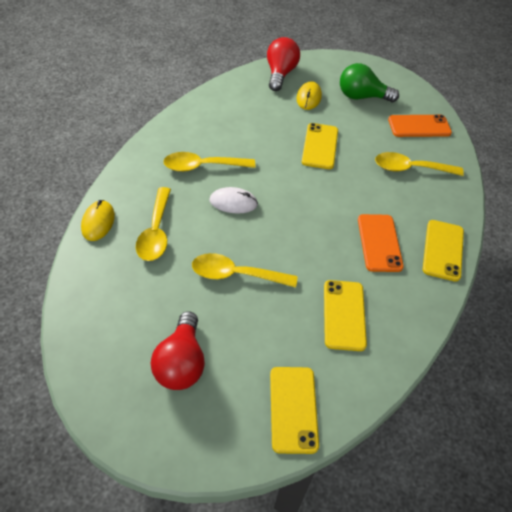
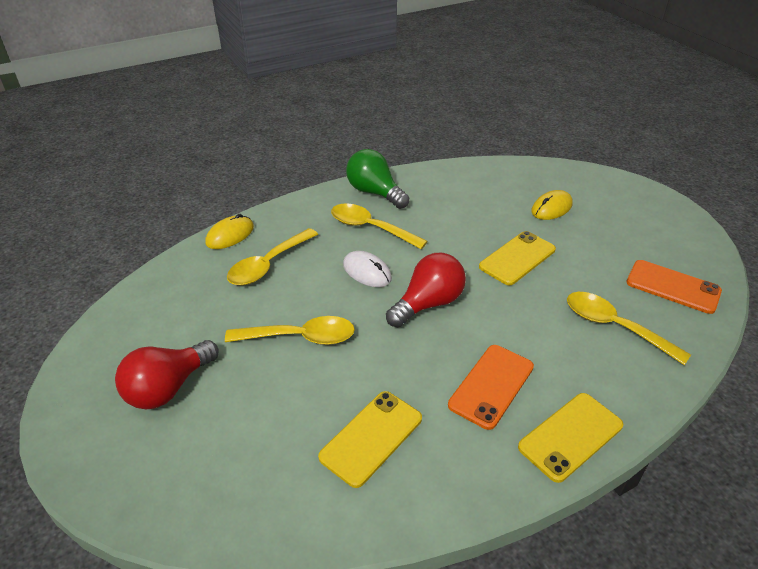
camera: 40 degrees right, 10 degrees down
(236, 274) = (300, 337): yellow spoon -> yellow spoon turned 135 degrees clockwise
(280, 74) = (540, 175): red light bulb -> red light bulb (428, 303)
(293, 409) = (219, 498): yellow phone -> none
(362, 97) = (621, 229): green light bulb -> green light bulb (375, 192)

